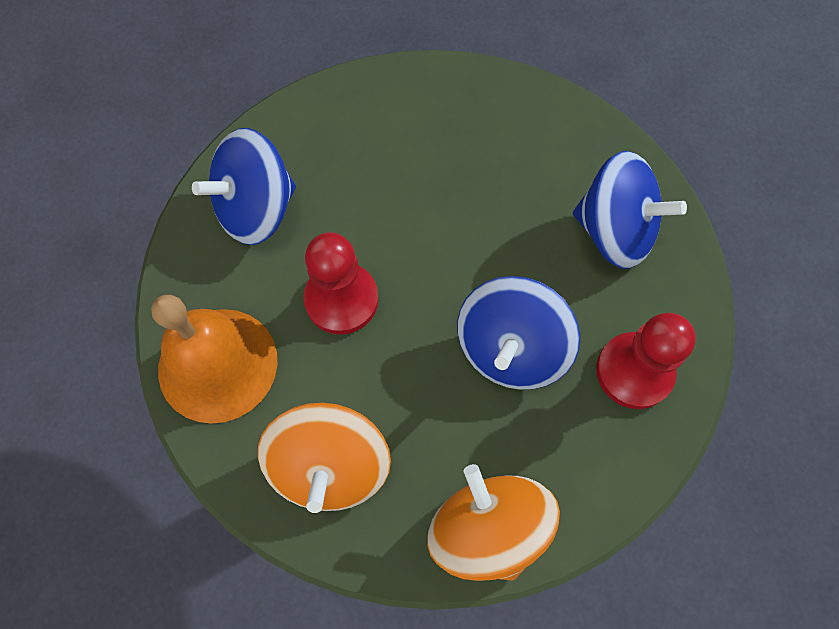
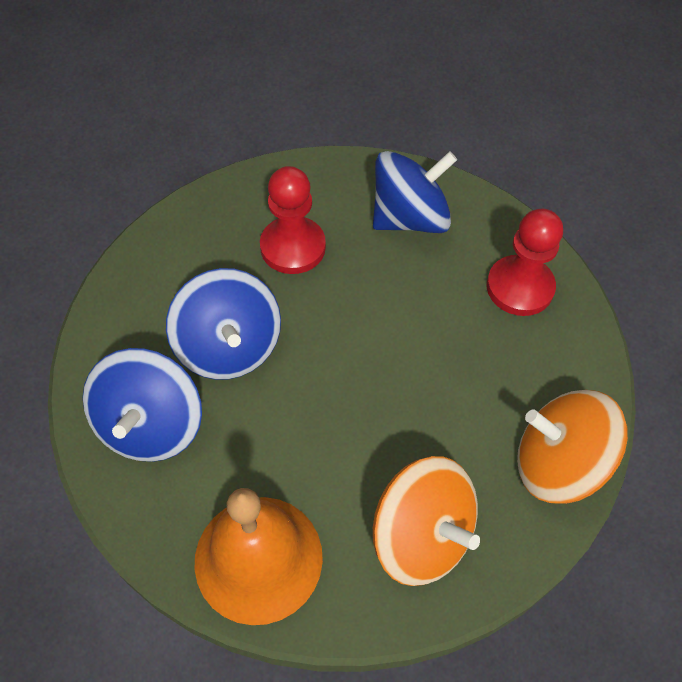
camera: 50 degrees left, 10 degrees down
(341, 299) = (292, 424): red pawn -> red pawn (293, 247)
(511, 349) = (437, 344): blue spinning top -> blue spinning top (229, 347)

